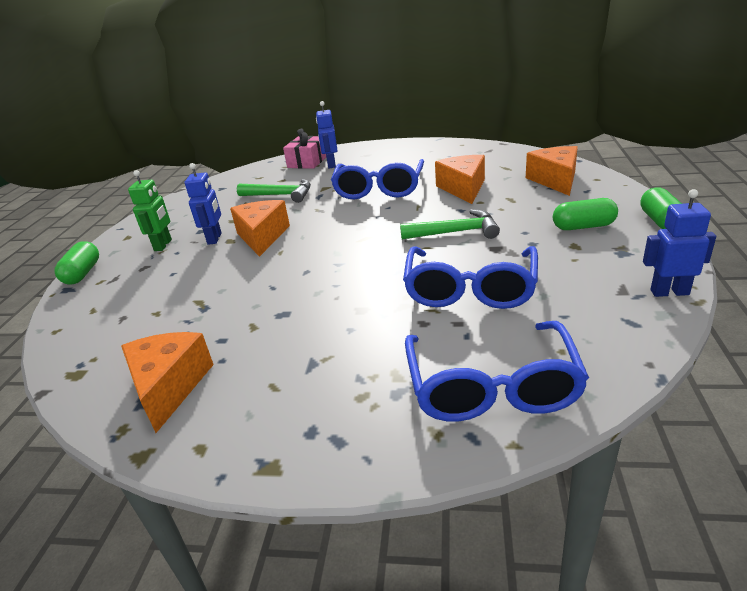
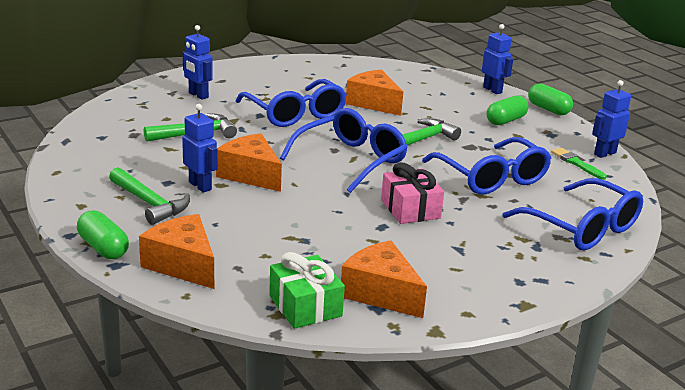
camera: 45 degrees left, 5 degrees down
(100, 374) = (305, 306): none -> green gift
(163, 245) = (149, 203): green robot -> green hammer
(307, 162) = (162, 95): pink gift -> pink gift (410, 209)
(359, 240) = (351, 160): none -> blue glasses
(555, 180) = (438, 87): orange cheese -> orange cheese (183, 265)
(607, 296) = (576, 163): none -> green brush
(616, 190) = (492, 90): none -> blue robot

